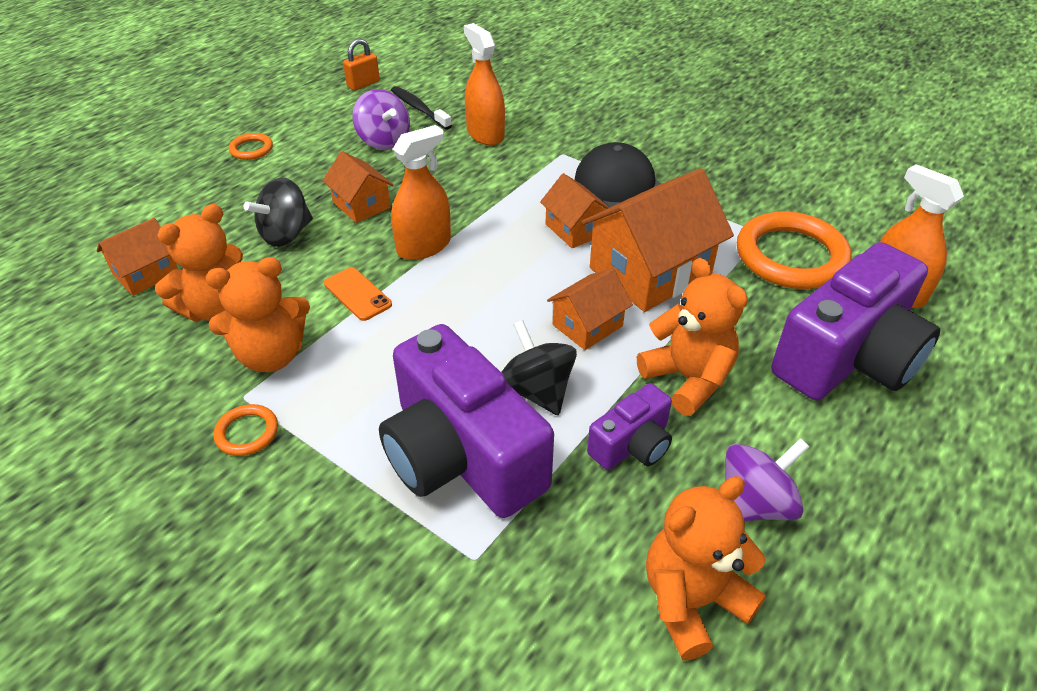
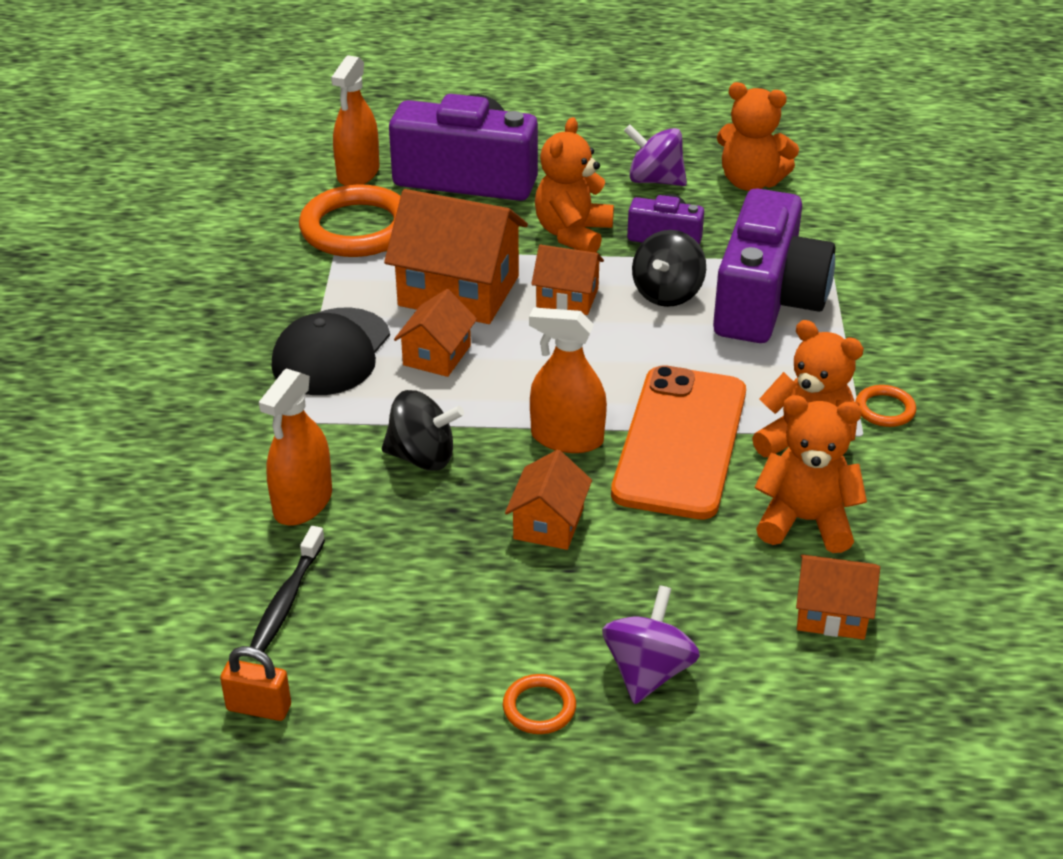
camera: 125 degrees left, 5 degrees down
(286, 234) = (658, 549): black spinning top -> black spinning top (422, 457)
(357, 294) = (680, 442): orange phone -> orange phone, size x2.41
(384, 141) = (400, 586): purple spinning top -> purple spinning top (648, 671)

